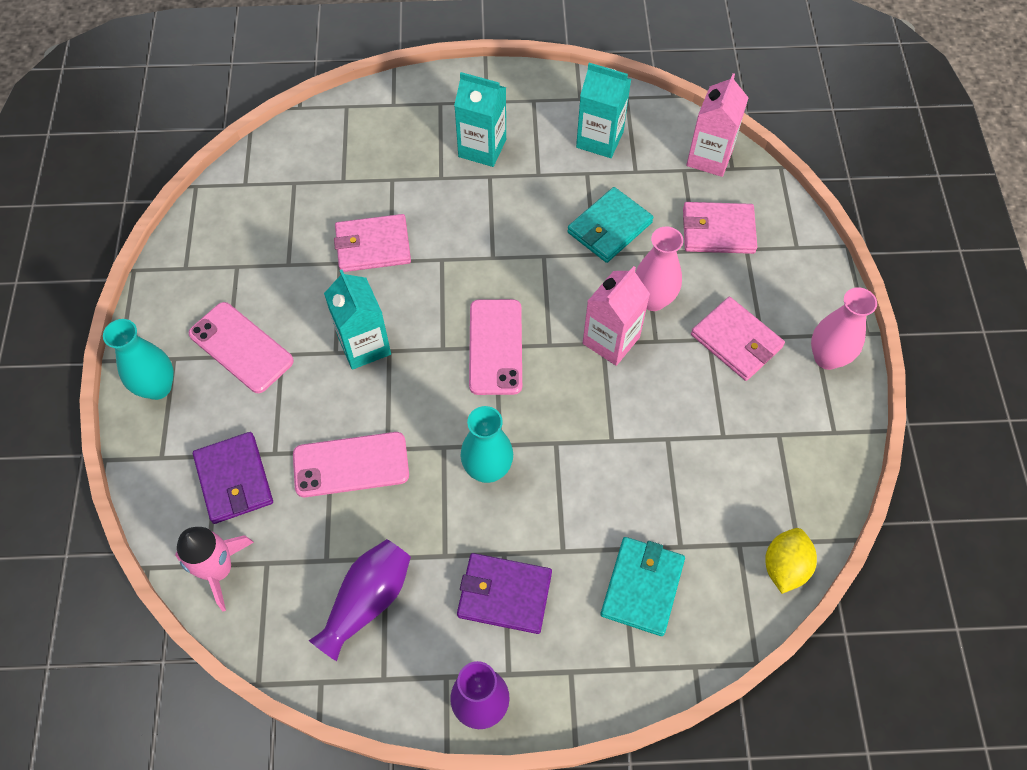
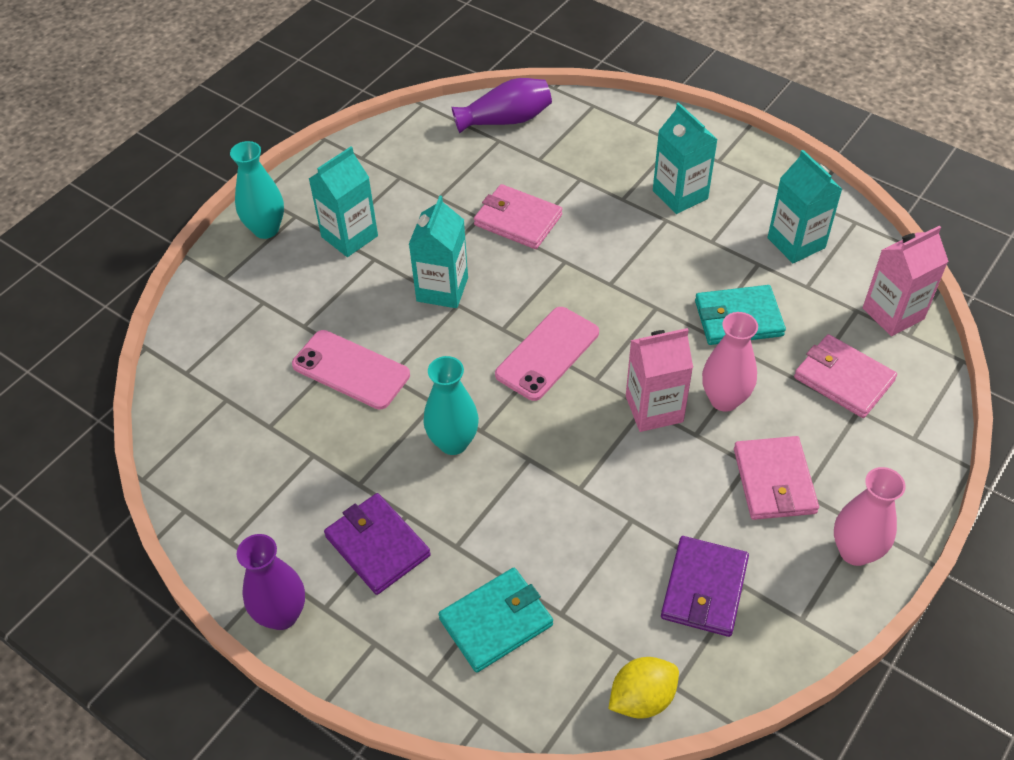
camera: 40 degrees right, 10 degrees down
(219, 569) = (190, 381): pink rocket -> none
(234, 479) = (258, 326): purple wallet -> purple wallet (704, 589)
(241, 347) = (349, 236): pink phone -> turquoise carton
(367, 601) = (271, 476): purple vase -> purple vase (506, 120)

